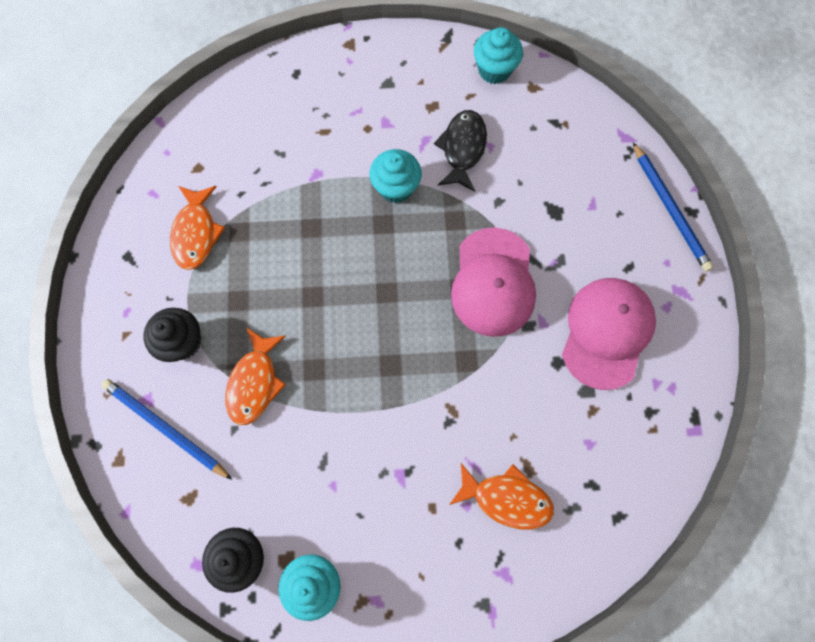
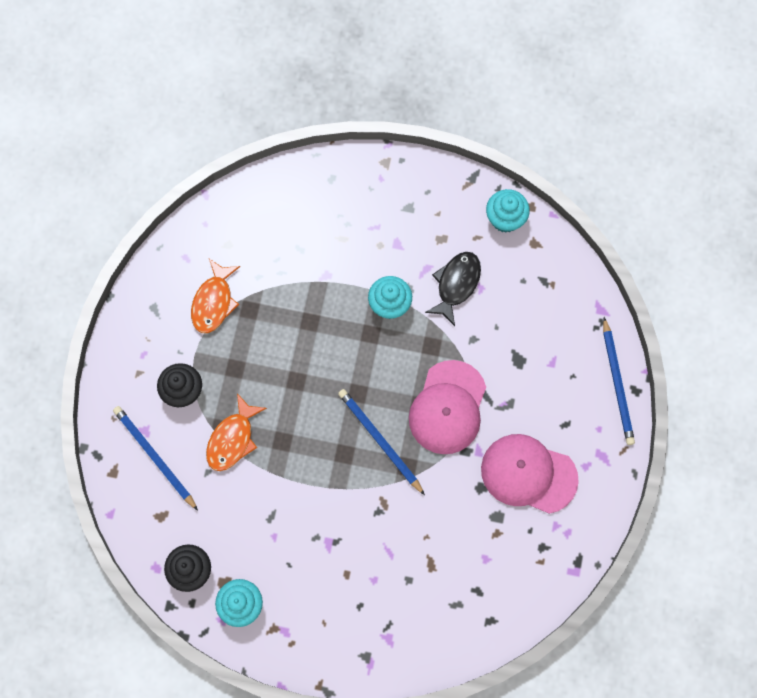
camera: 15 degrees right, 0 degrees up
(427, 339) = (379, 440): none -> blue pencil
(506, 498) = (406, 583): orange fish -> none
(606, 332) = (528, 474): pink cap -> pink cap turned 105 degrees counterclockwise

